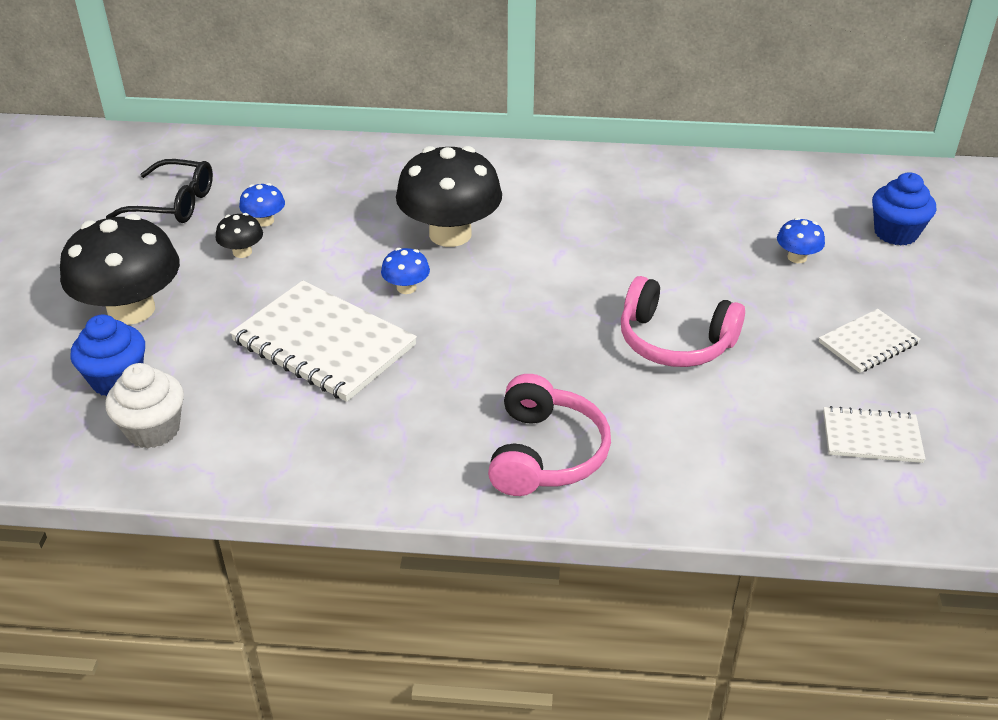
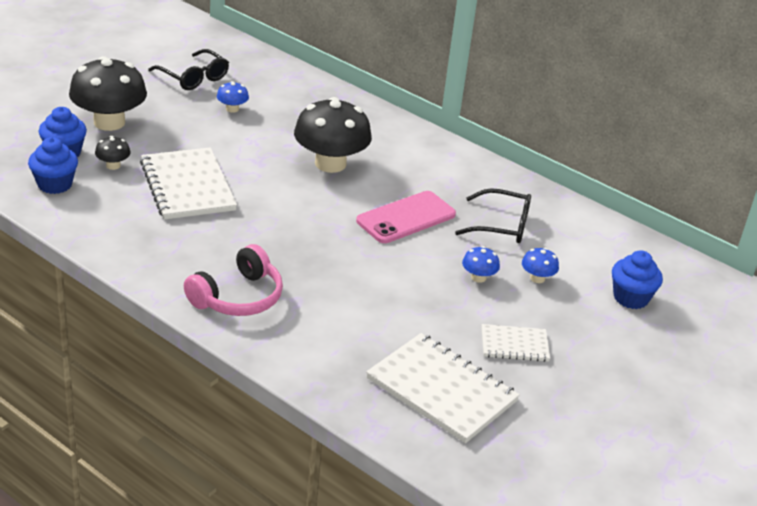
camera: 30 degrees right, 5 degrees down
(153, 430) = (55, 184): white cupcake -> blue cupcake
(242, 252) = (200, 119): black mushroom -> black mushroom (113, 165)
(406, 288) = (268, 180): blue mushroom -> blue mushroom (478, 277)
(600, 257) = (406, 218): none -> pink phone
(674, 341) = (390, 282): pink headphones -> none
(697, 217) = (502, 225): none -> black glasses
(871, 437) = (441, 390): white notebook -> white notebook, size x1.84

